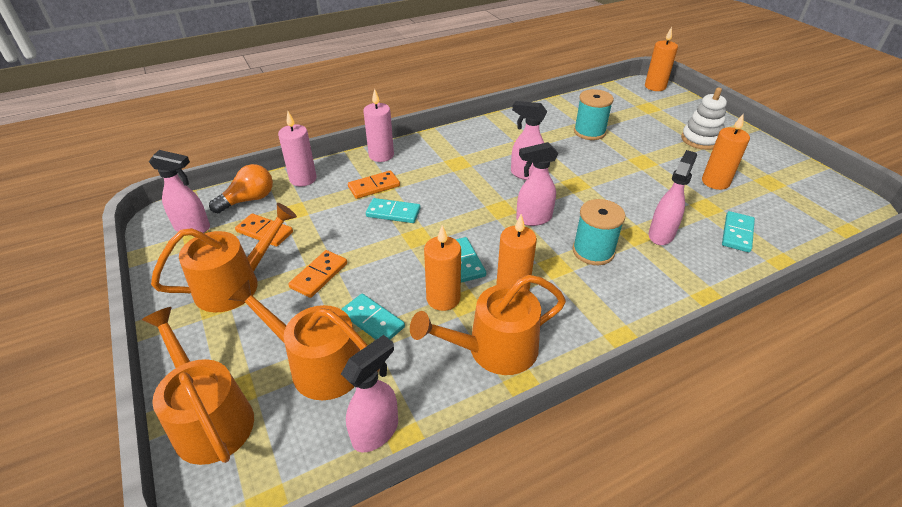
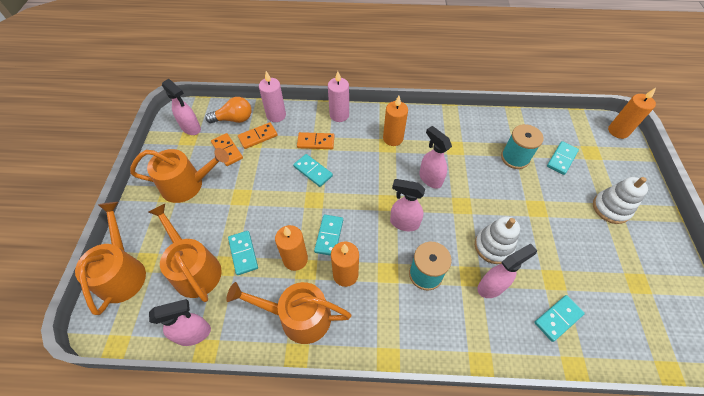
camera: 30 degrees right, 15 degrees up
(319, 275) = (236, 201): orange domino -> orange domino (258, 136)
(629, 119) = (561, 159): none -> turquoise domino
(633, 204) = (493, 246): none -> white stacking toy
(715, 182) = (584, 259): orange candle -> orange candle (393, 138)

